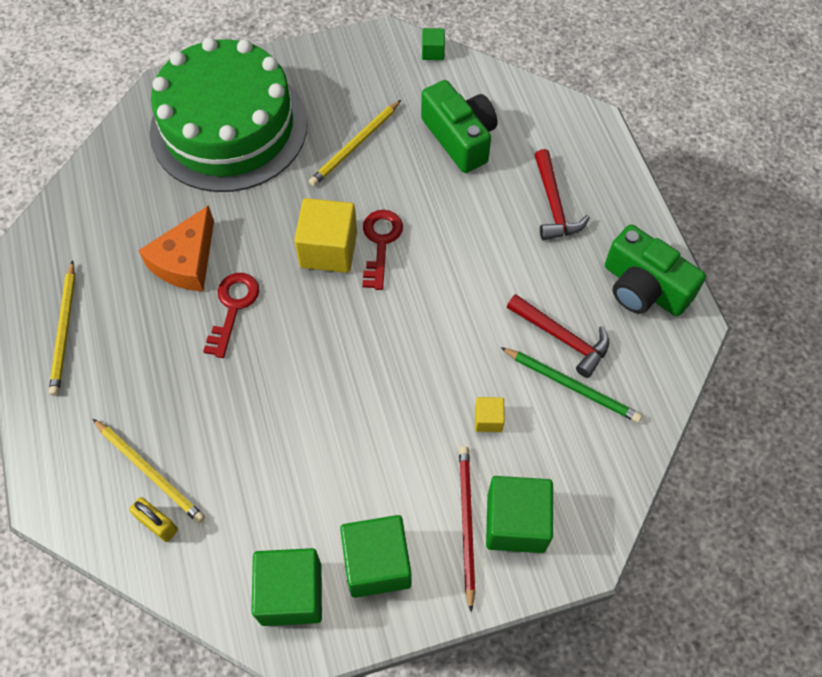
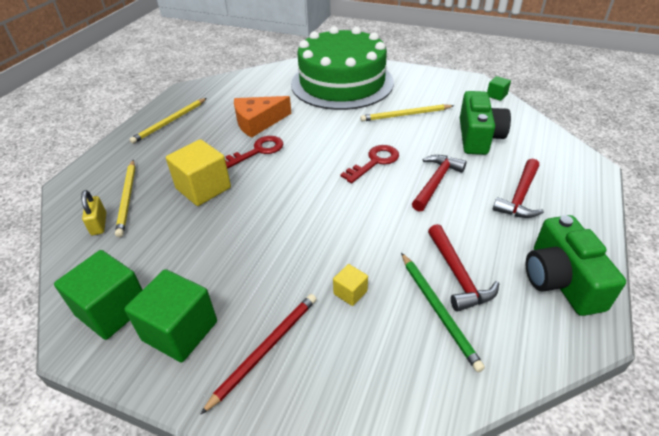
camera: 40 degrees right, 20 degrees down
(328, 249) = (339, 151): yellow cube -> yellow cube (203, 188)
(464, 233) = (436, 182): none -> red hammer
(516, 523) = (302, 376): green cube -> none

